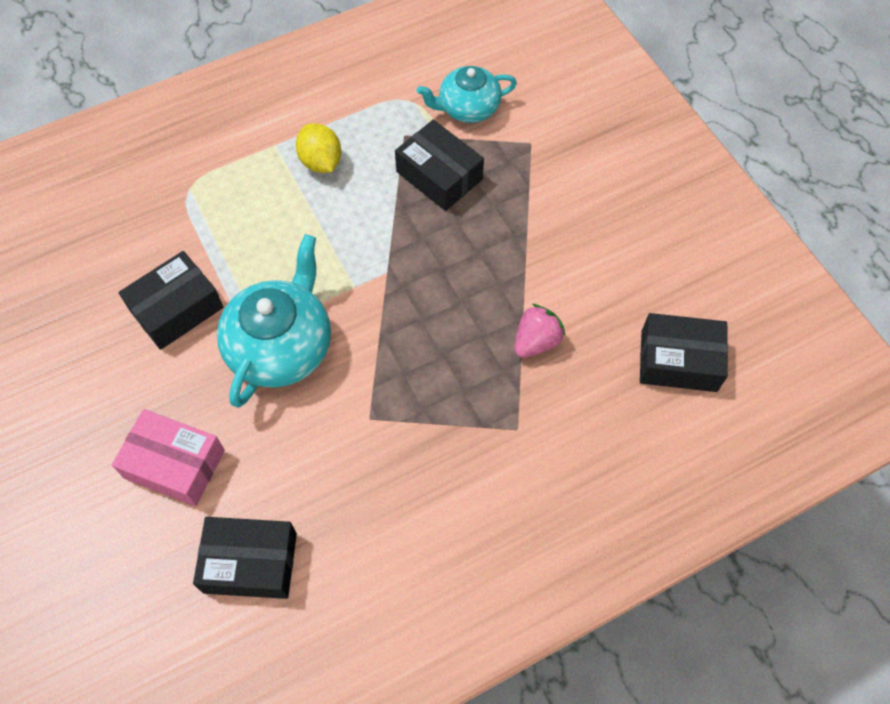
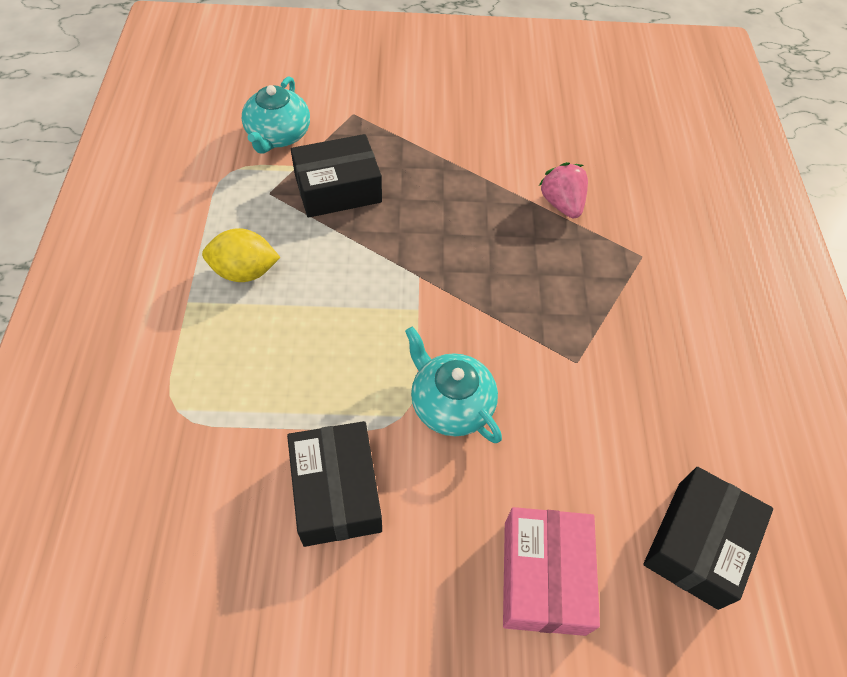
camera: 65 degrees left, 5 degrees down
(175, 464) = (543, 576): pink box -> pink box turned 45 degrees counterclockwise
(281, 346) = (450, 404): turquoise teapot -> turquoise teapot, size x0.64
(678, 361) = (628, 129): black box -> none

